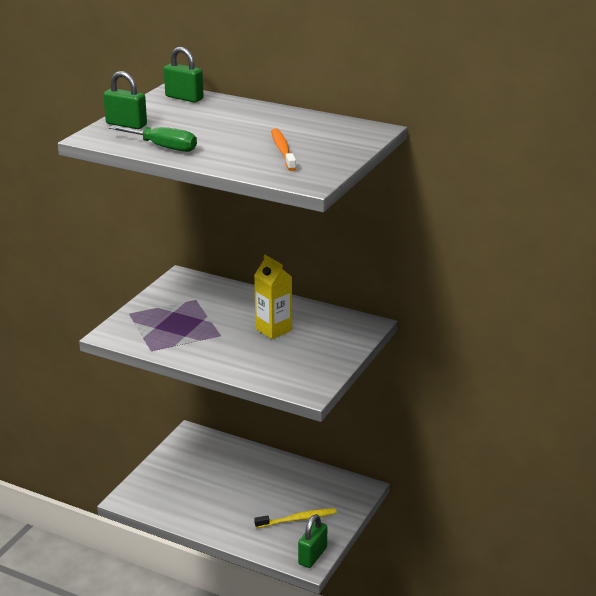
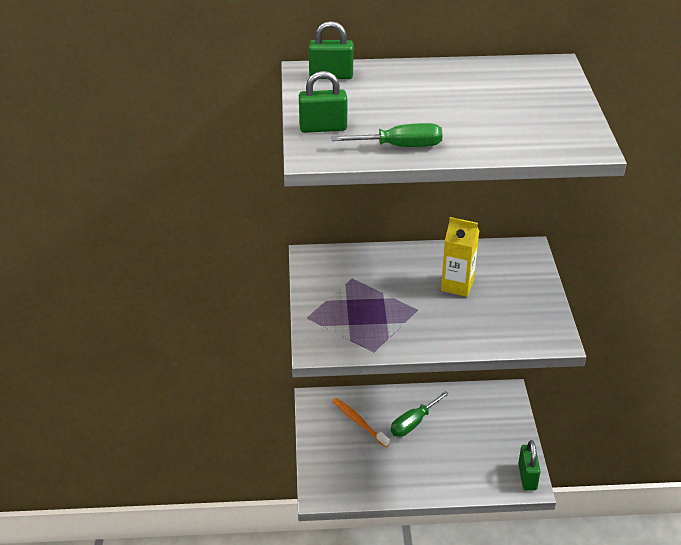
camera: 30 degrees left, 10 degrees up
(255, 479) = (413, 423): none -> green screwdriver
(283, 150) = (514, 115): orange toothbrush -> orange toothbrush (359, 422)
(297, 519) = (483, 447): yellow toothbrush -> none

